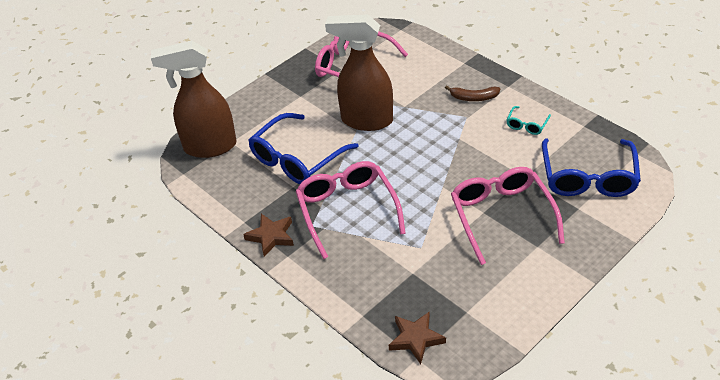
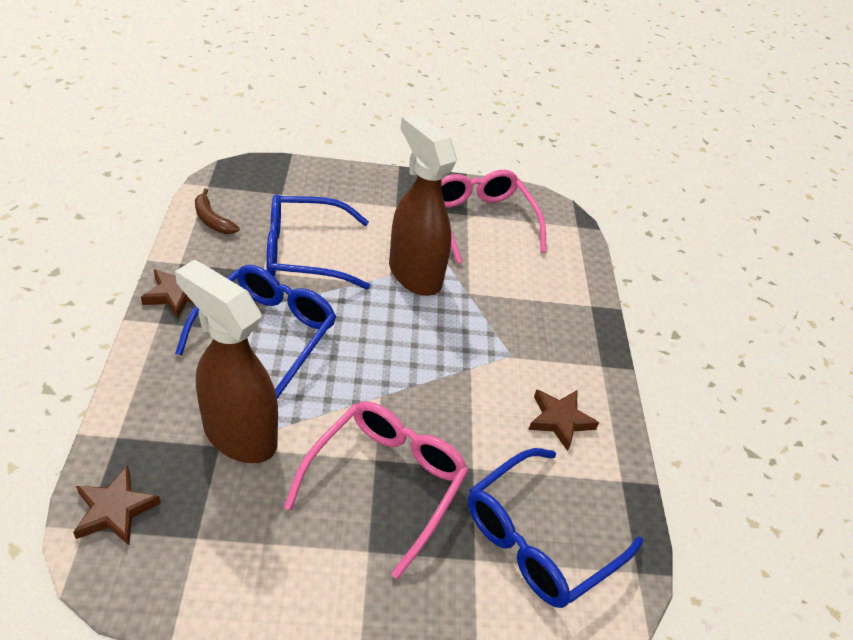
camera: 35 degrees right, 0 degrees up
(209, 147) = (260, 183): brown spray bottle -> brown spray bottle (239, 434)
(347, 211) = (266, 334): pink glasses -> blue glasses
(474, 98) = (547, 345): brown banana -> brown banana (212, 220)
(527, 125) = (560, 420): turquoise glasses -> brown star

